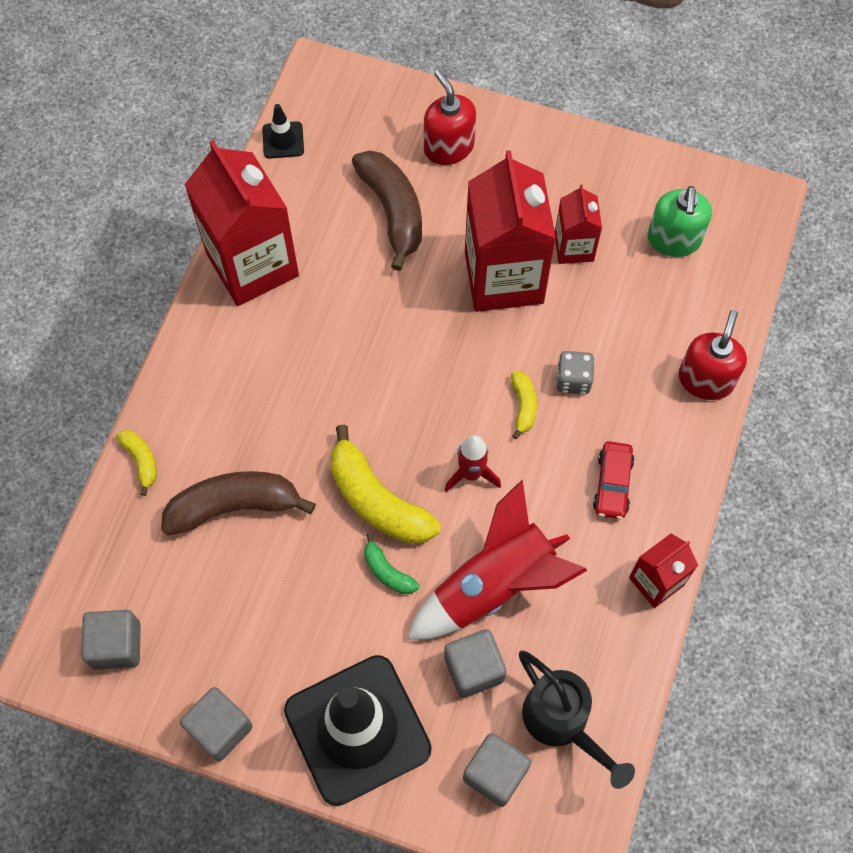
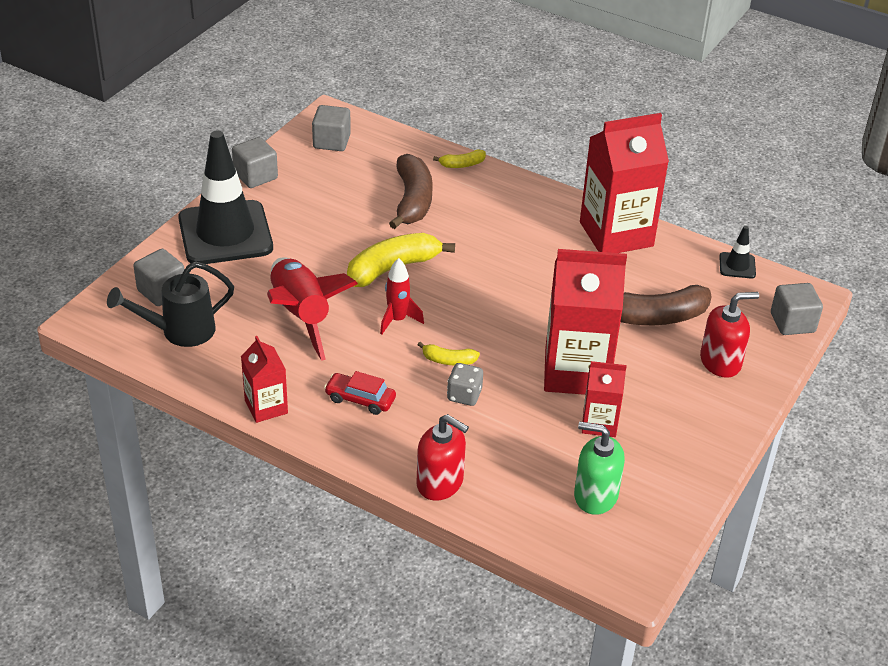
camera: 100 degrees right, 25 degrees down
(387, 571) = (334, 264): green banana -> none
(474, 668) = (242, 294): grey cube -> grey cube (792, 323)

